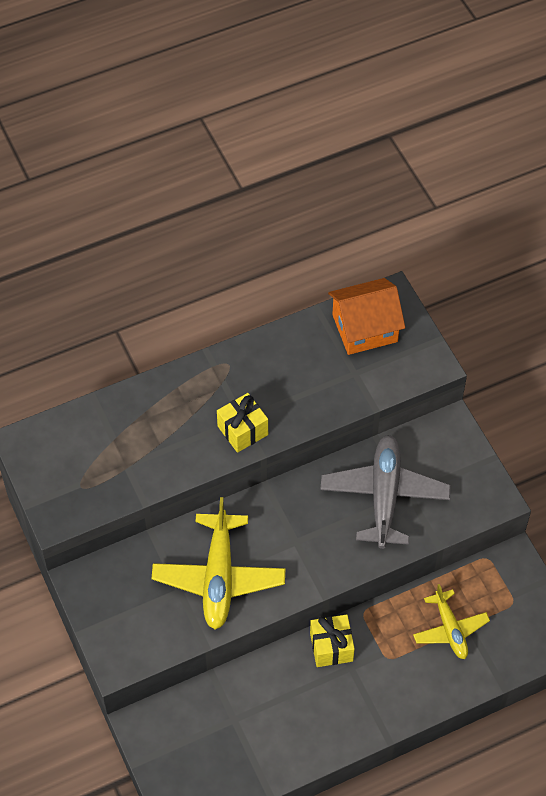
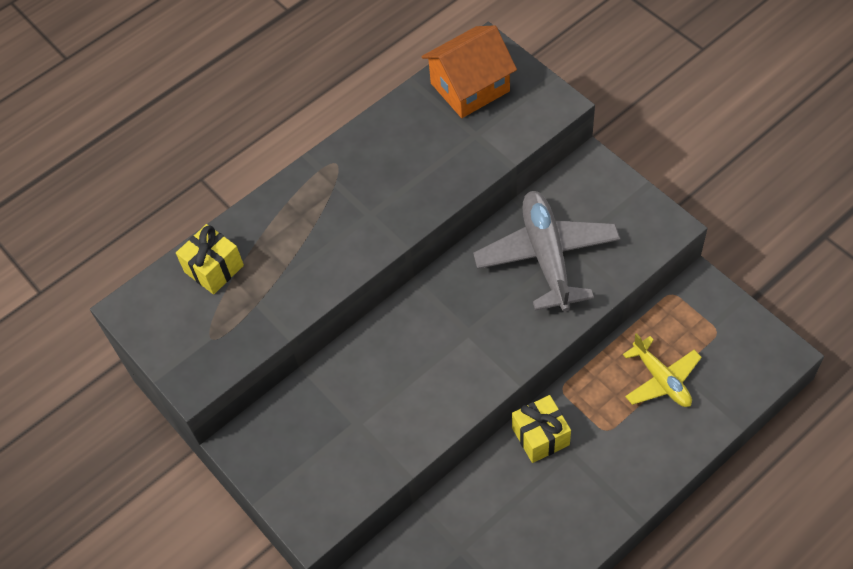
camera: 10 degrees left, 0 degrees up
(219, 577) = (396, 395): yellow plane -> none
(242, 430) = (374, 227): yellow gift -> yellow gift (214, 269)

